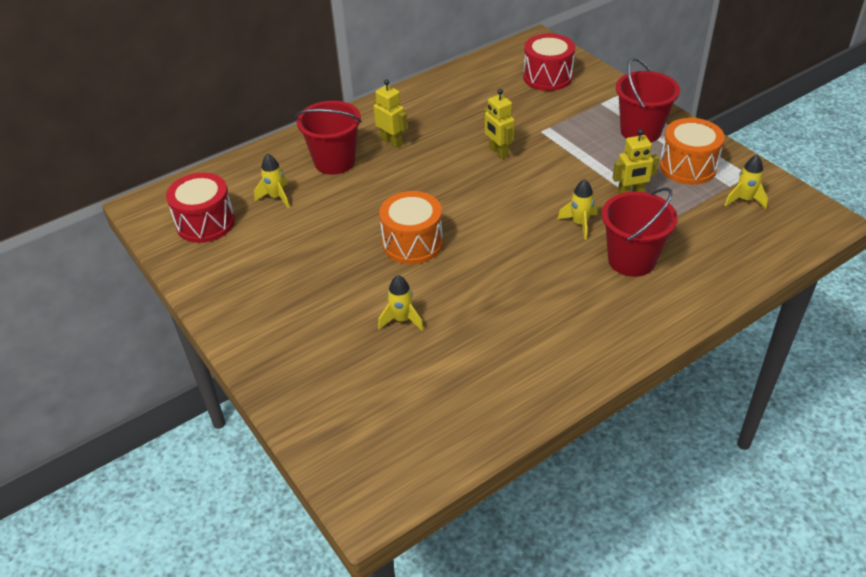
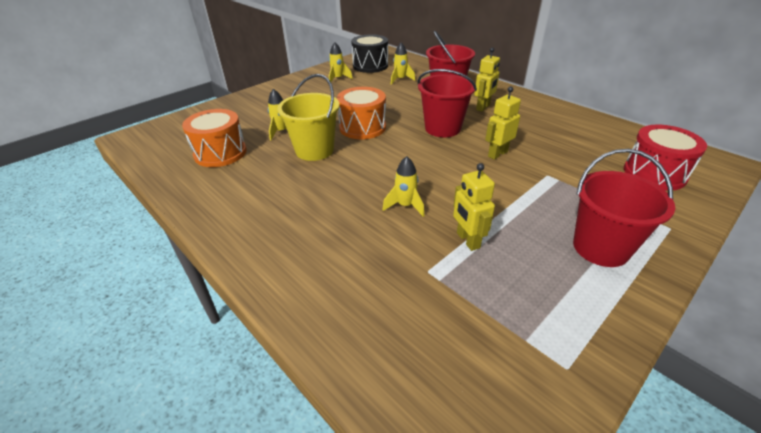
camera: 80 degrees right, 5 degrees down
(205, 223) = (370, 66): red drum -> black drum
(460, 287) = (314, 150): none -> yellow bucket
(631, 260) = (355, 242): red bucket -> red bucket (442, 128)
(688, 167) = (548, 293): orange drum -> orange drum (220, 153)
(744, 200) = (499, 357): yellow rocket -> yellow rocket (338, 79)

